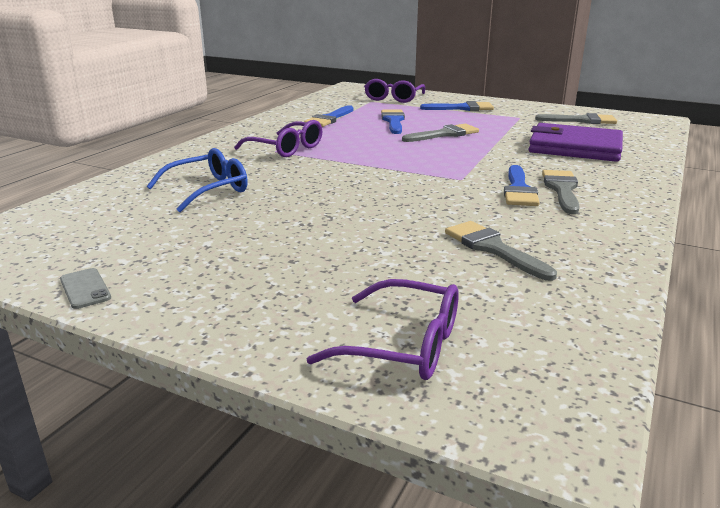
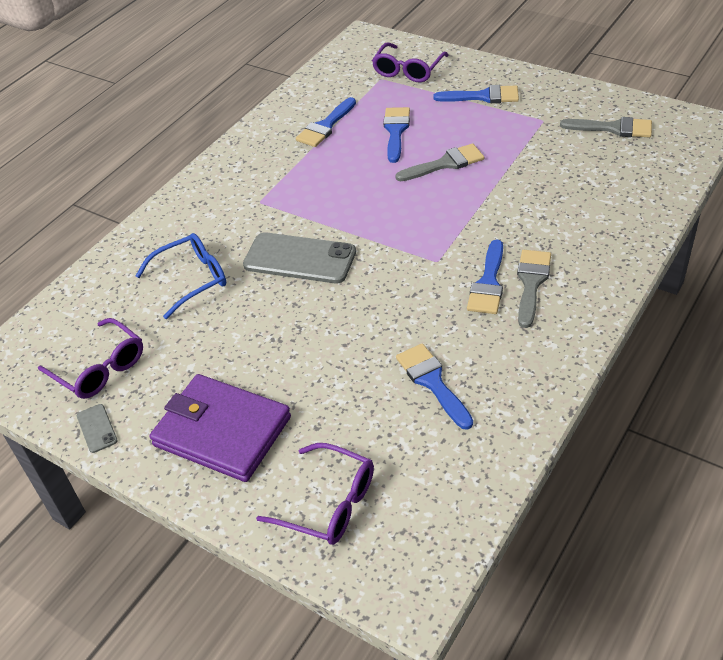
camera: 10 degrees right, 20 degrees up
(286, 149) = (272, 197): purple glasses -> purple glasses (100, 368)
(321, 178) = (300, 258): none -> grey phone
(493, 248) = (432, 382): grey brush -> blue brush
(575, 148) = (579, 195): purple wallet -> purple wallet (222, 431)

